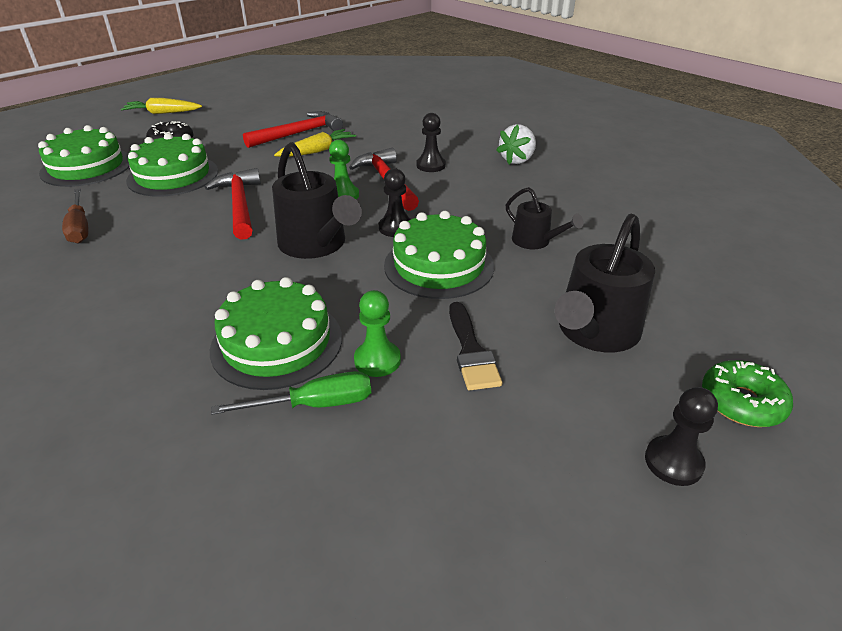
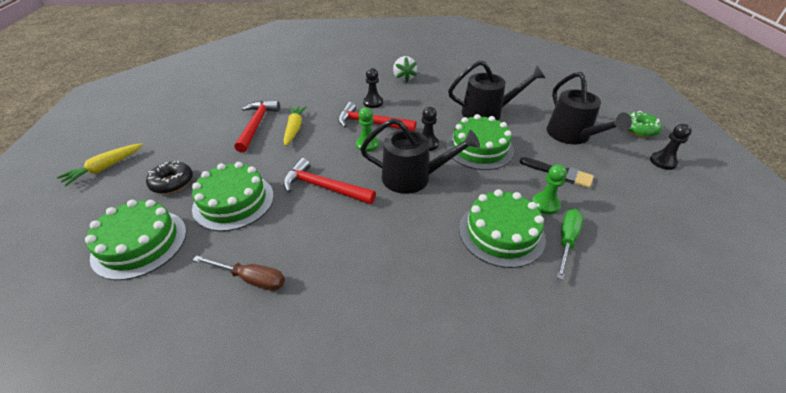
camera: 50 degrees left, 5 degrees up
(535, 241) = (487, 113): black watering can -> black watering can, size x1.79

